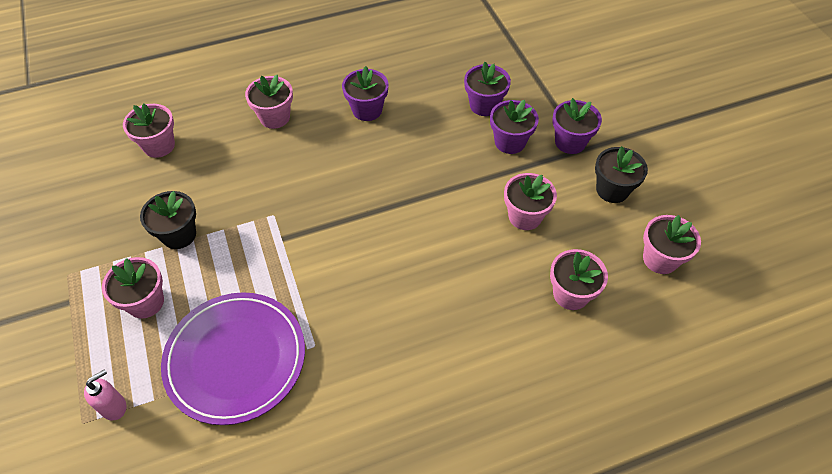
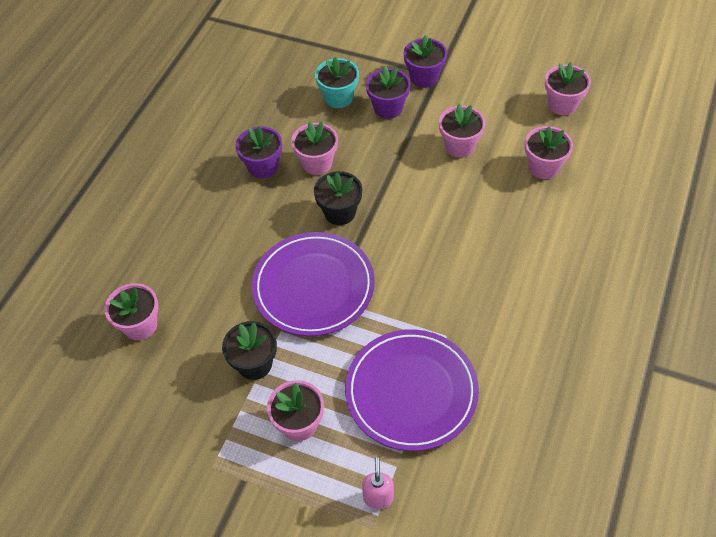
camera: 45 degrees left, 0 degrees up
(275, 117) = (201, 228): pink flower pot -> pink flower pot (317, 163)
(283, 220) = (313, 287): none -> purple plate
(484, 105) = (338, 97): purple flower pot -> turquoise flower pot
(612, 190) = (486, 86): black flower pot -> black flower pot (340, 212)

